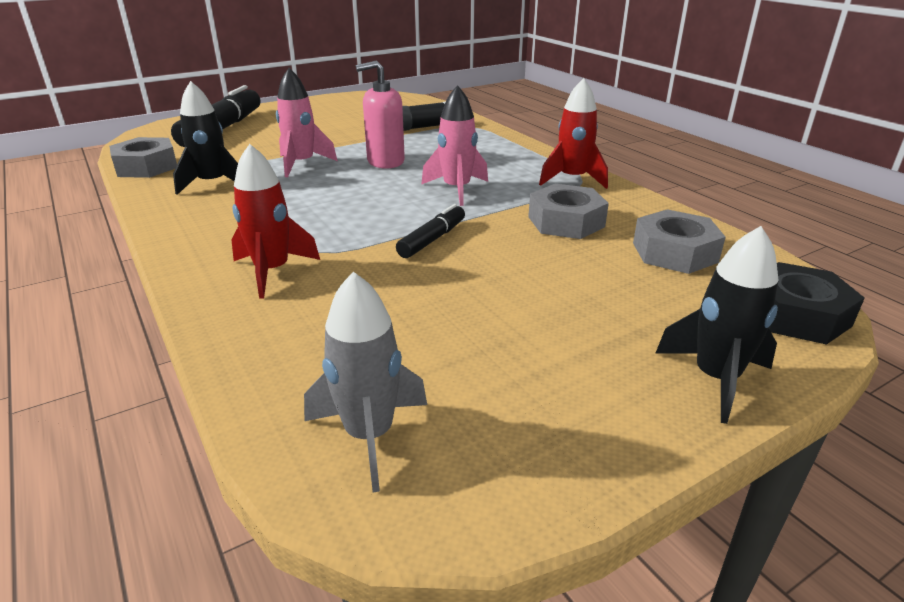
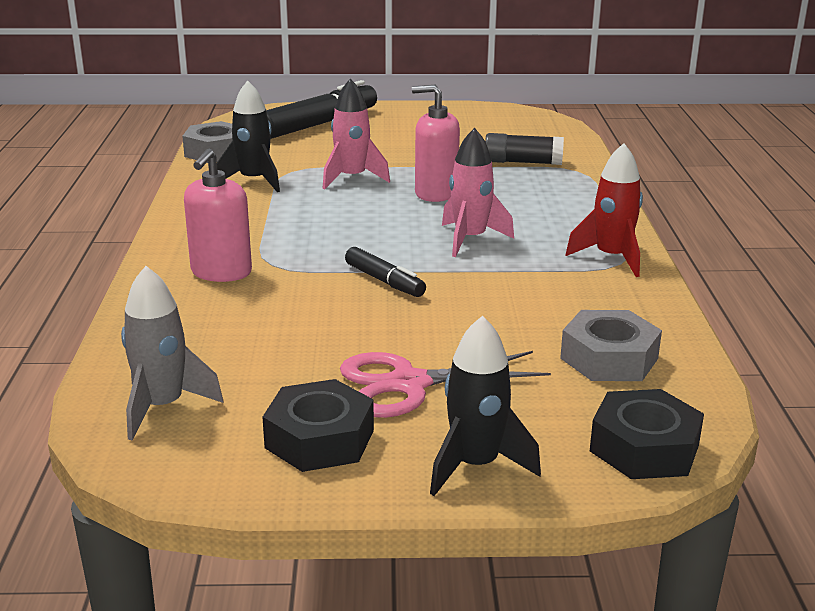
camera: 30 degrees right, 5 degrees down
(272, 271) = (221, 272): red rocket -> pink soap dispenser
(432, 239) = (384, 281): black marker -> black marker turned 75 degrees clockwise
(563, 407) = (320, 439): none -> black nut
(566, 222) = (538, 299): grey nut -> none
(566, 323) = (409, 384): none -> pink scissors

